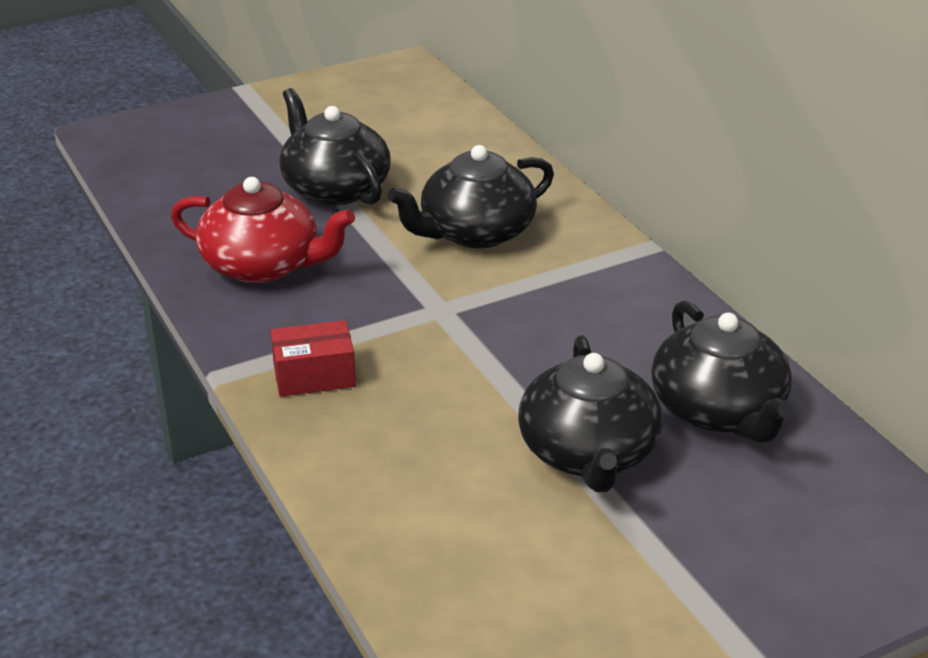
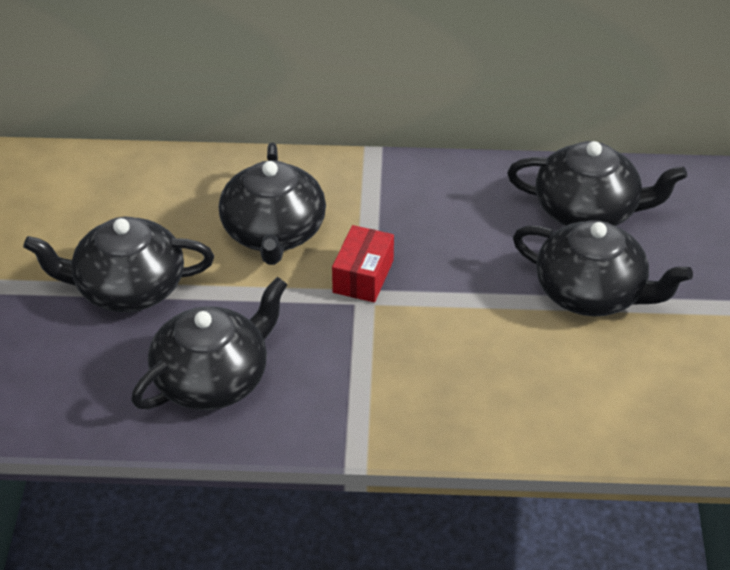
camera: 60 degrees left, 10 degrees up
(263, 265) = (213, 378): red teapot -> black teapot
(314, 376) = (399, 403): red box -> red box (363, 276)

